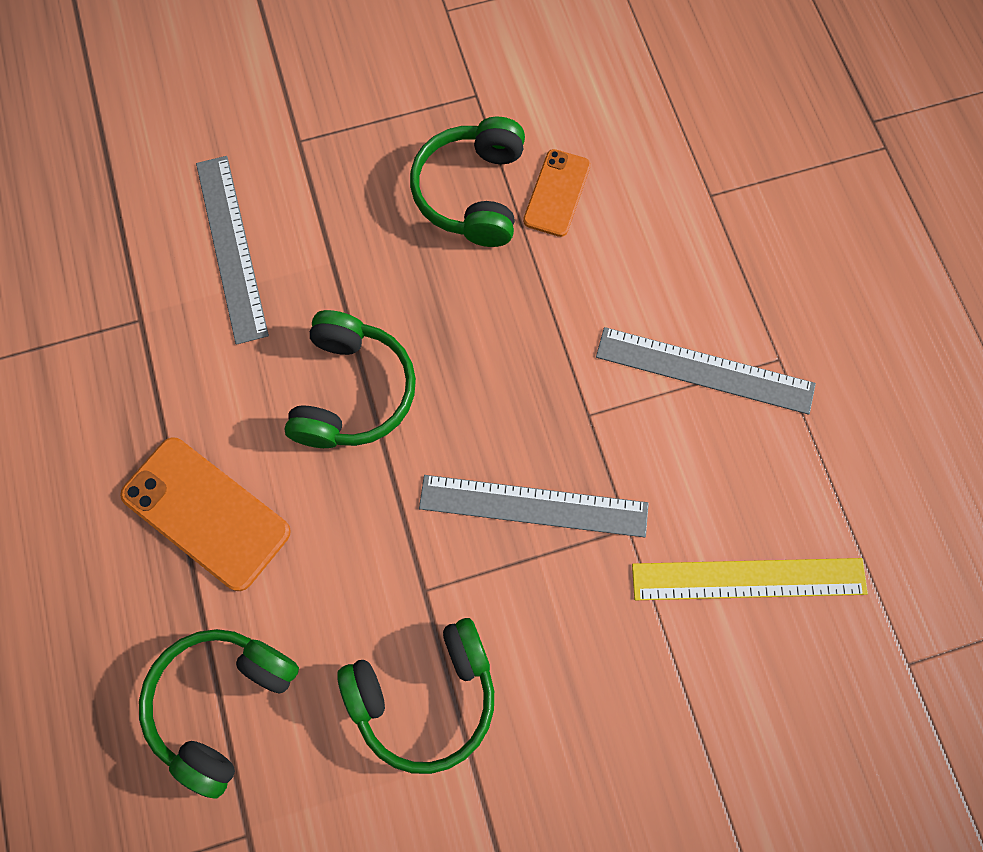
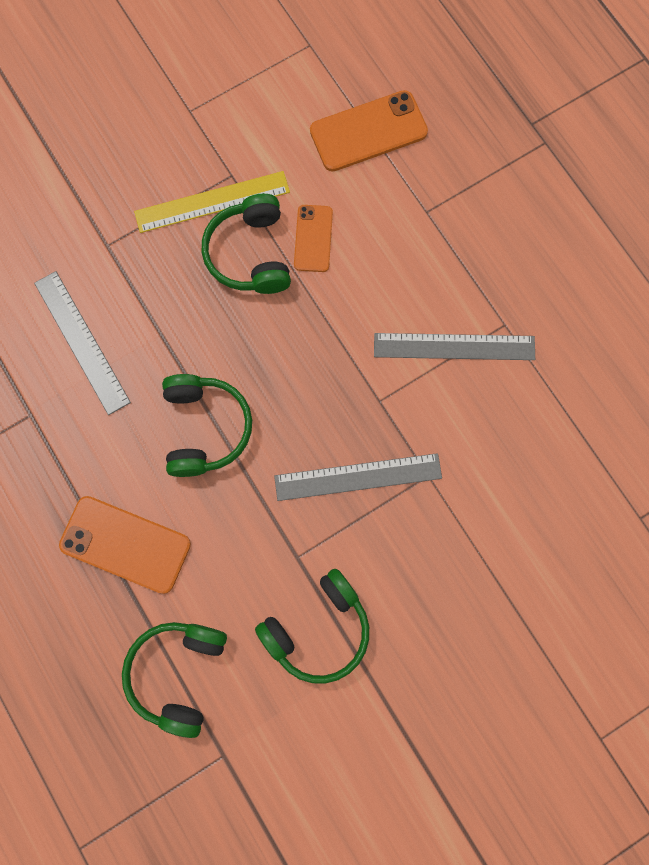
camera: 15 degrees left, 5 degrees up
(661, 83) = (368, 132): none -> orange phone
(748, 579) = (520, 489): yellow ruler -> yellow ruler (212, 202)

